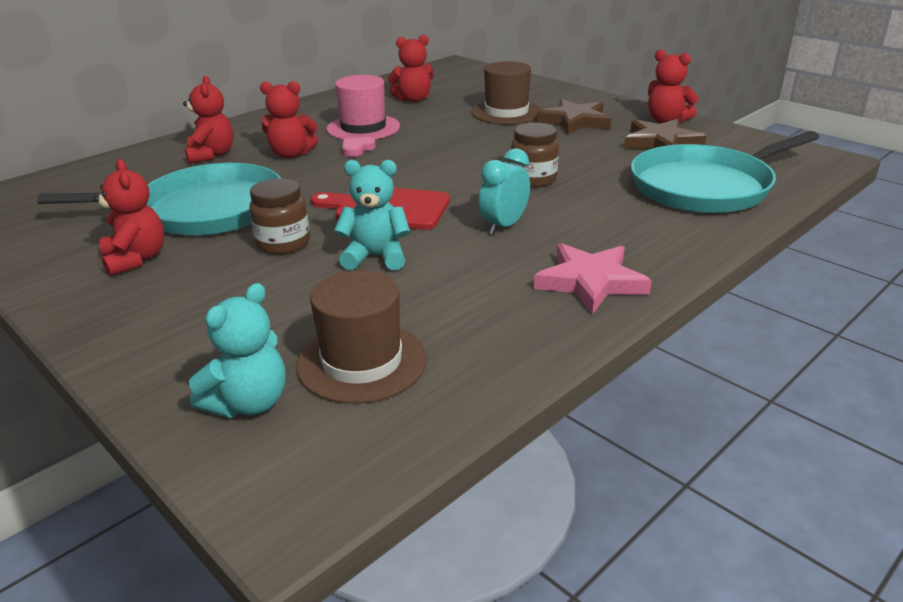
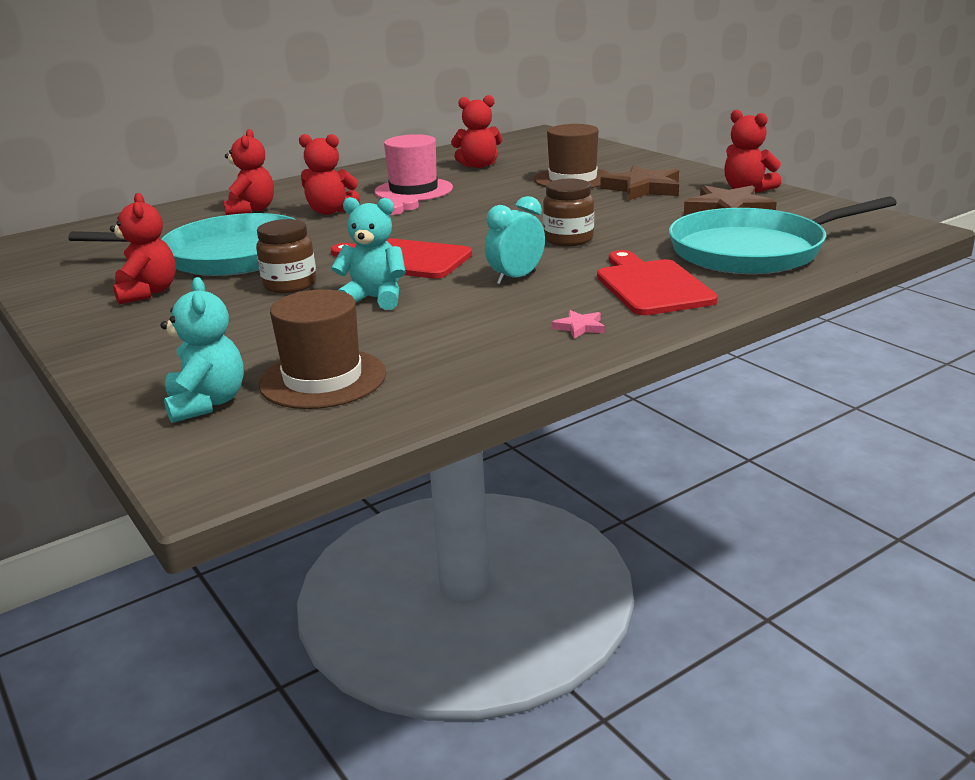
camera: 10 degrees right, 5 degrees down
(249, 403) = (207, 403): turquoise teddy bear -> turquoise teddy bear turned 60 degrees counterclockwise
(590, 282) = (580, 327): pink star -> pink star, size x0.46
(634, 230) = (651, 286): none -> red cutting board

